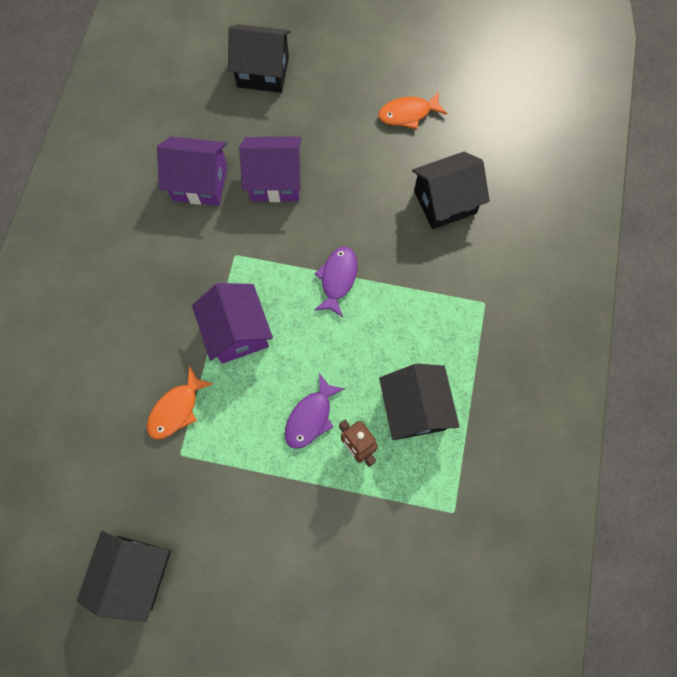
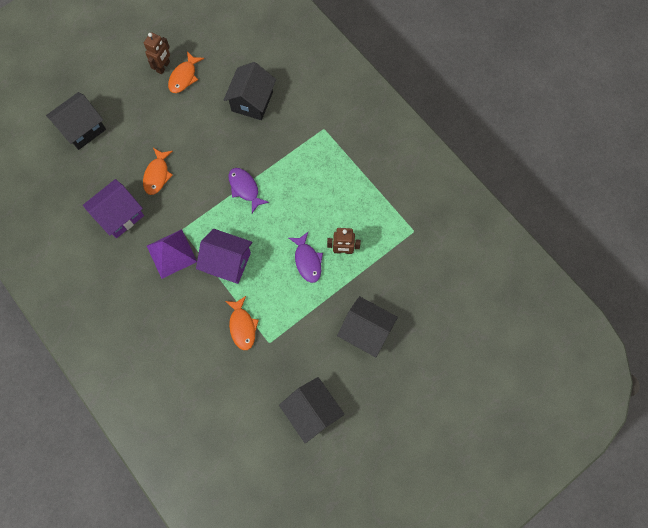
camera: 50 degrees left, 0 degrees up
(200, 267) = (171, 253): none -> purple pyramid
(275, 181) = (157, 175): purple house -> orange fish
(400, 86) = (163, 67): none -> brown robot
(414, 408) = (347, 207): black house -> black house (365, 331)

